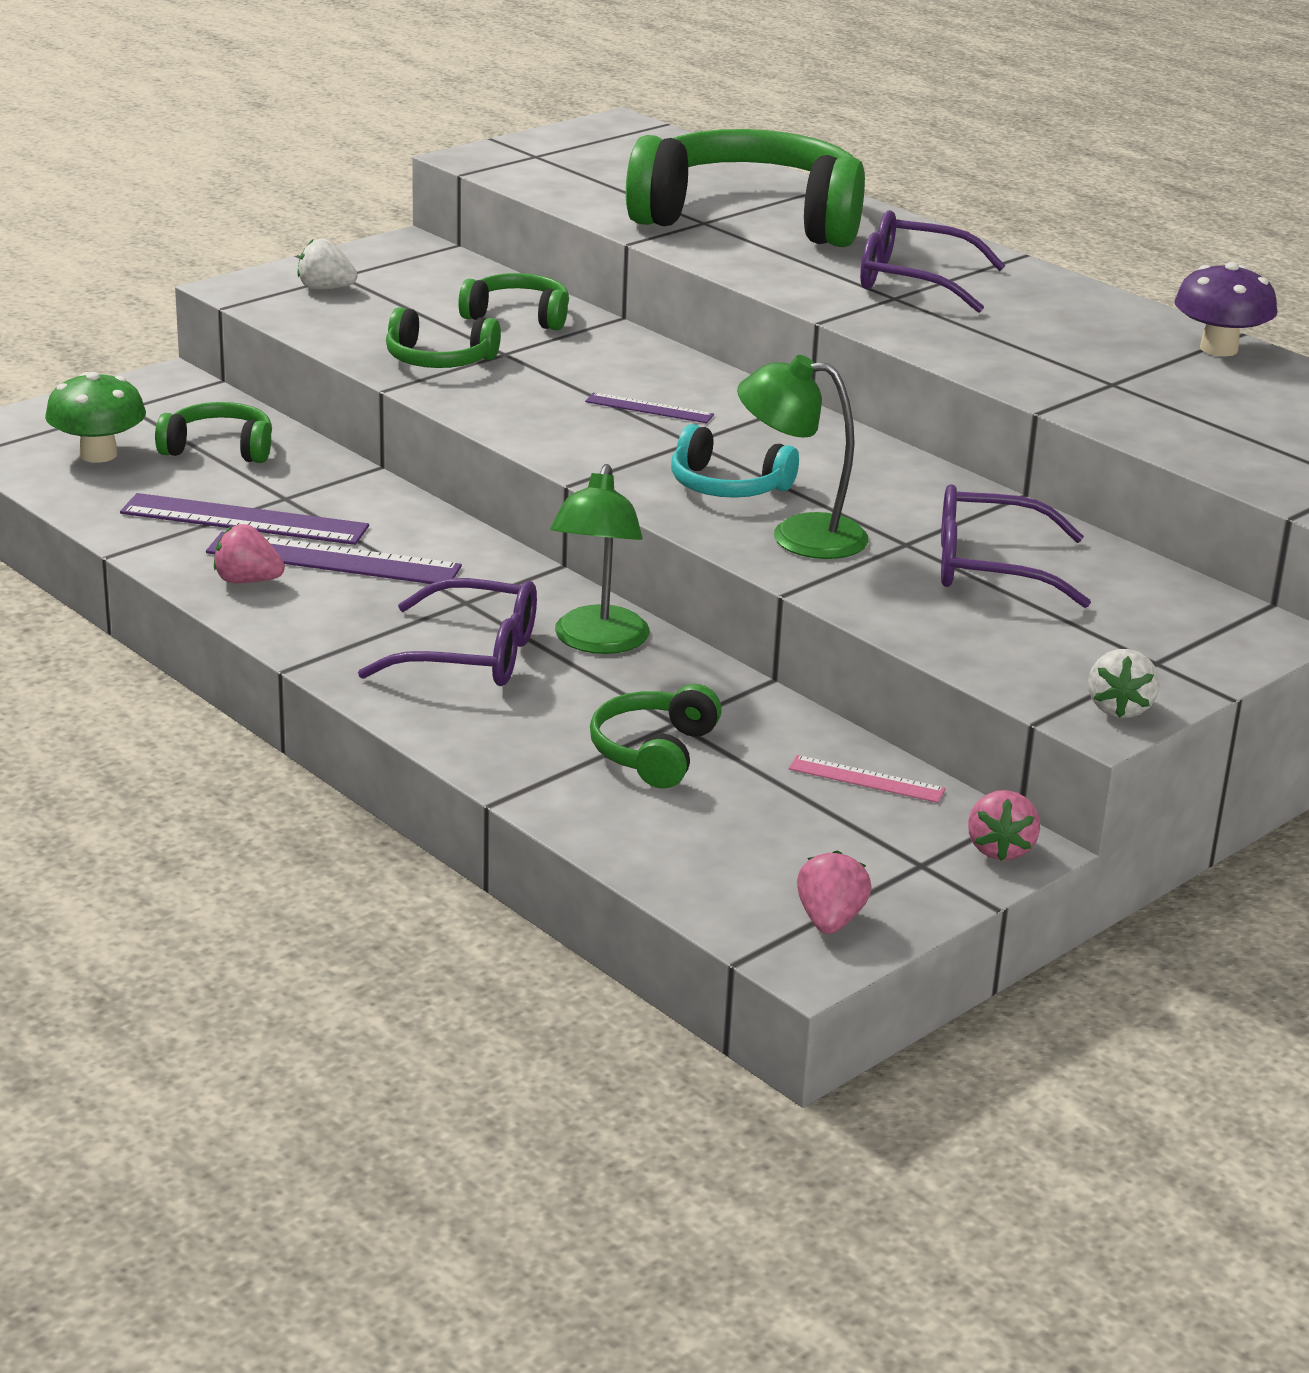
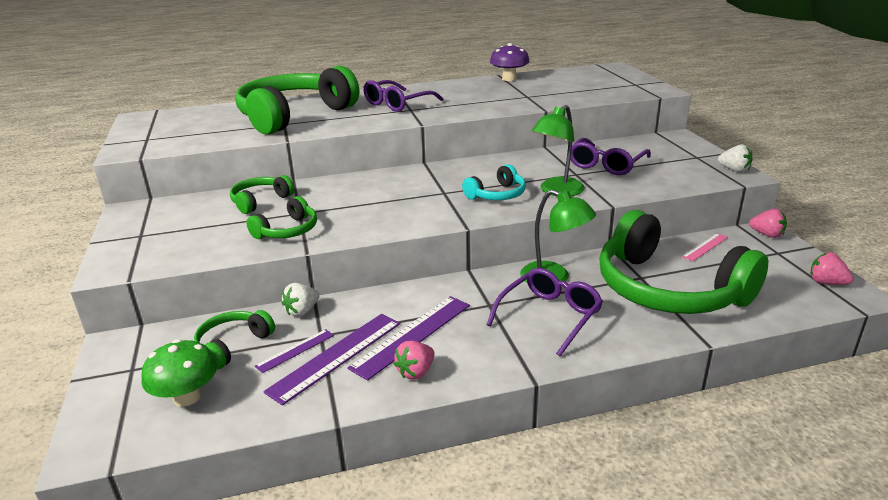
camera: 60 degrees left, 0 degrees up
(325, 288) = (151, 243): white strawberry -> white strawberry (302, 311)
(649, 408) = (400, 194): purple ruler -> purple ruler (295, 350)
(654, 752) = (668, 289): green headphones -> green headphones, size x2.21

